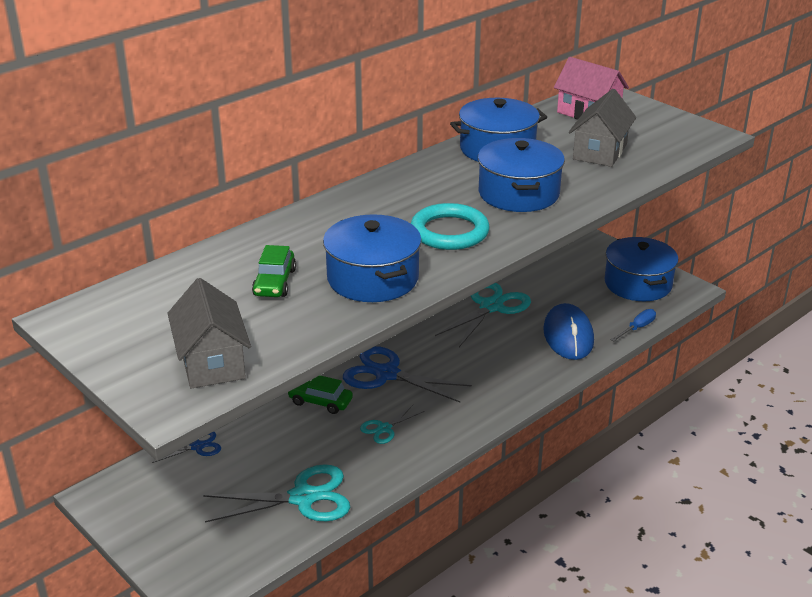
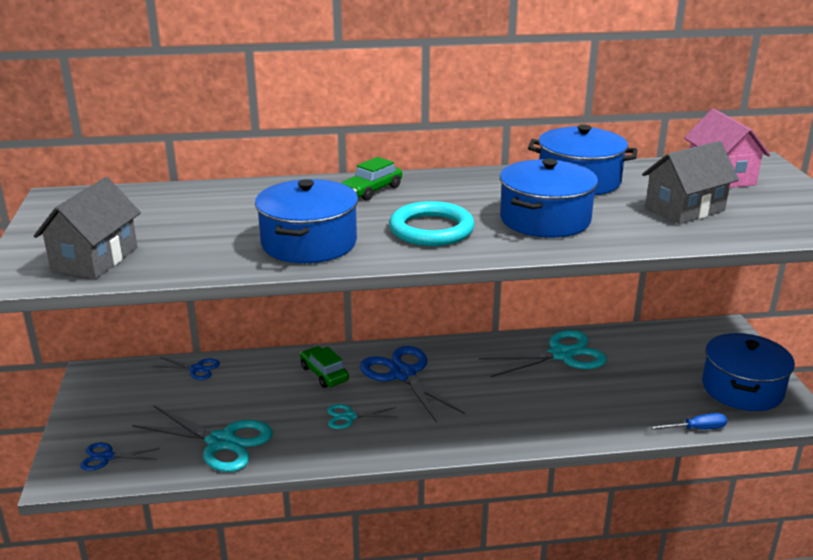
camera: 35 degrees right, 5 degrees down
(216, 558) = (107, 457): none -> blue scissors
(275, 282) = (230, 221): green car -> green car (372, 190)
(568, 336) = (611, 408): blue mouse -> none

